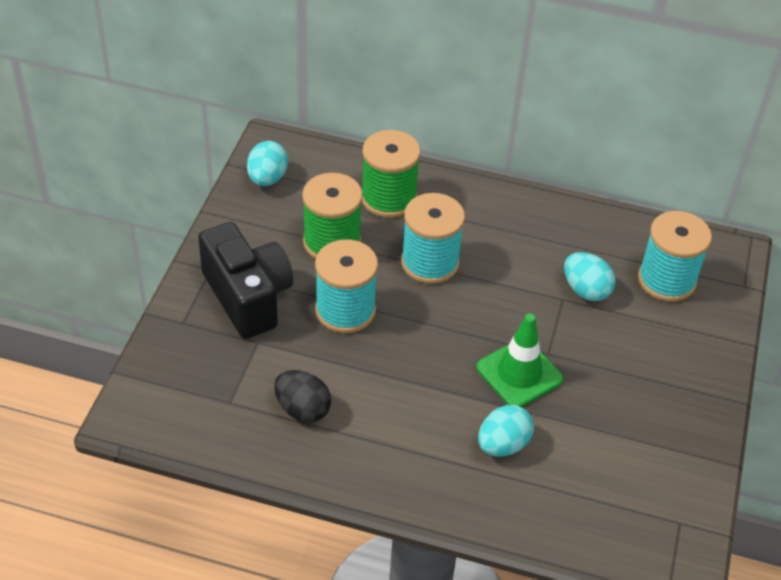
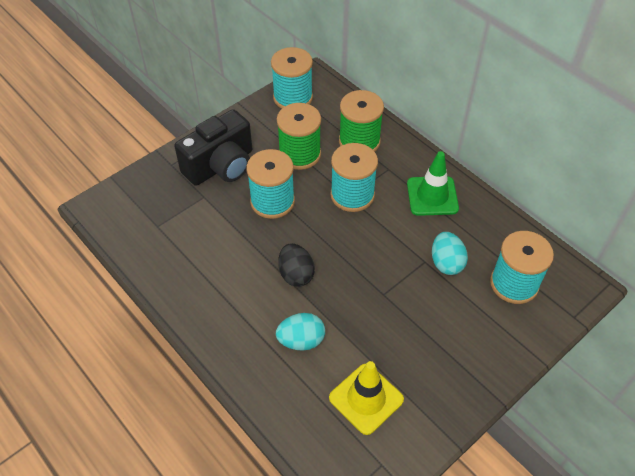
camera: 35 degrees right, 5 degrees up
(248, 297) = (221, 166): black camera -> black camera turned 45 degrees clockwise
(267, 178) = (293, 97): turquoise egg -> turquoise spool
(302, 409) = (195, 252): black egg -> black egg (296, 274)
(519, 373) = (352, 298): green traffic cone -> green traffic cone (432, 196)
(615, 468) = (366, 399): none -> yellow traffic cone

